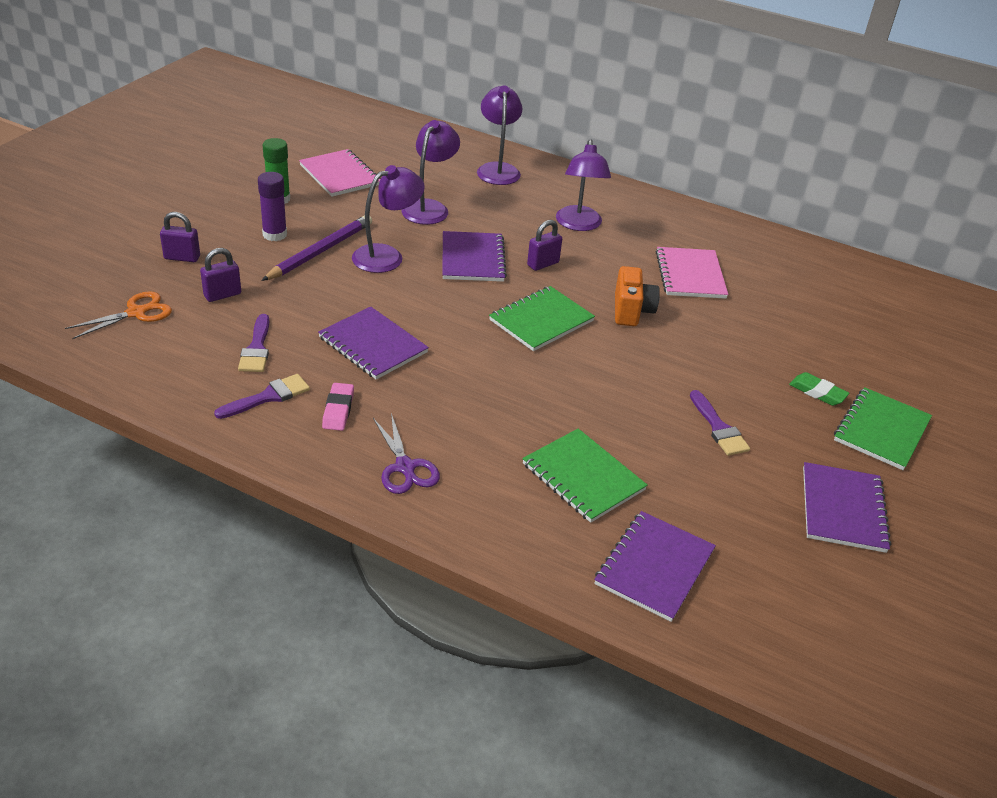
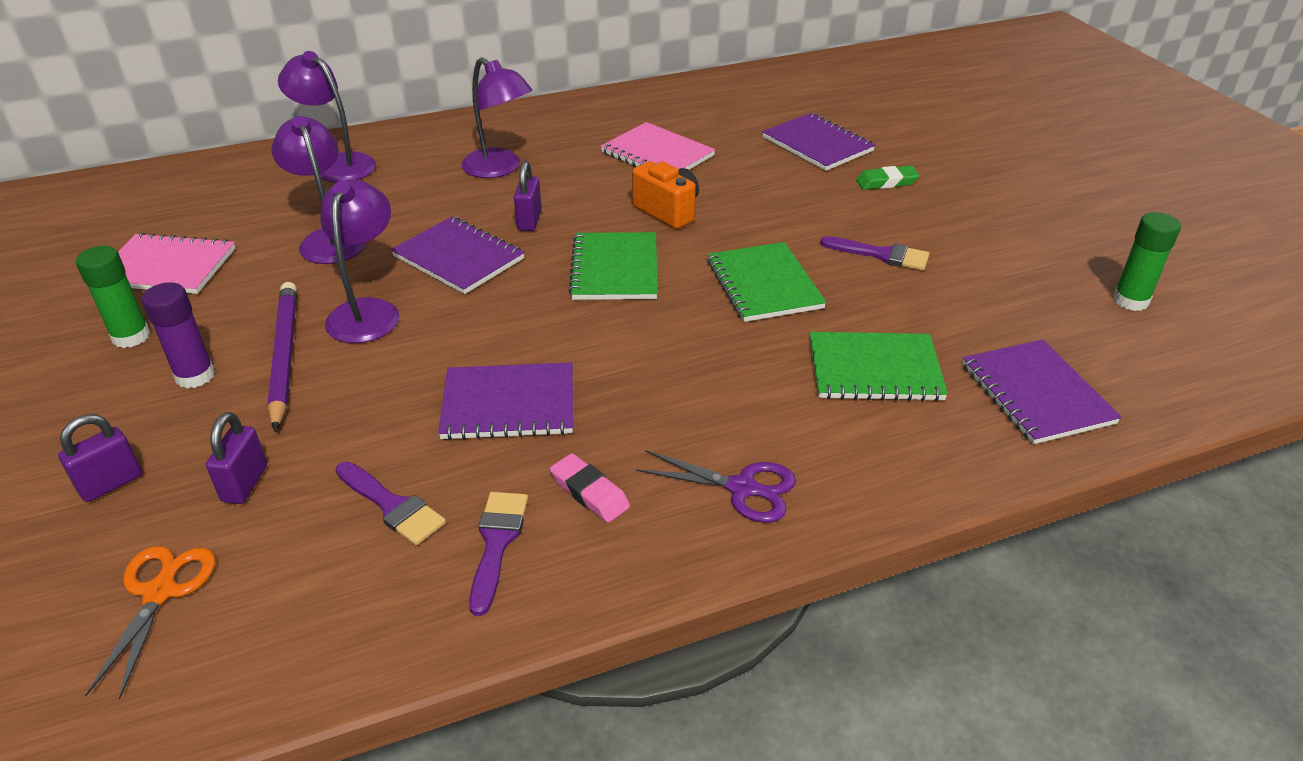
camera: 45 degrees left, 0 degrees up
(843, 509) = (1041, 251): purple notebook -> purple notebook (817, 144)
(843, 583) = (1130, 300): none -> green glue stick
(881, 430) = (962, 180): green notebook -> green notebook (764, 284)

